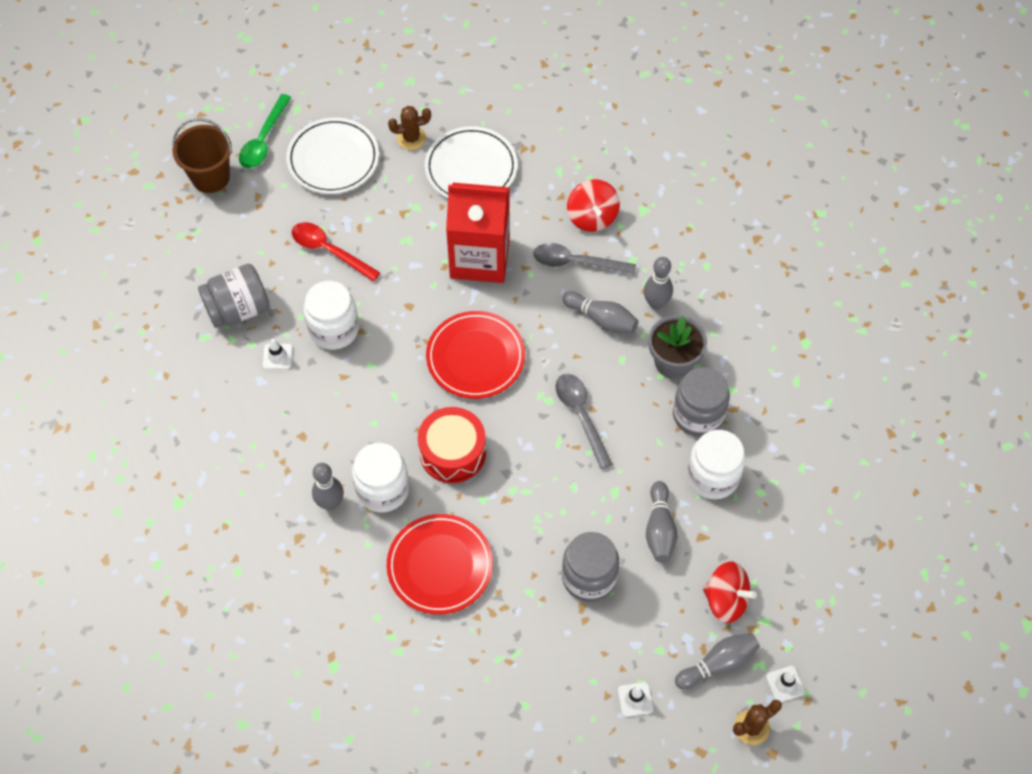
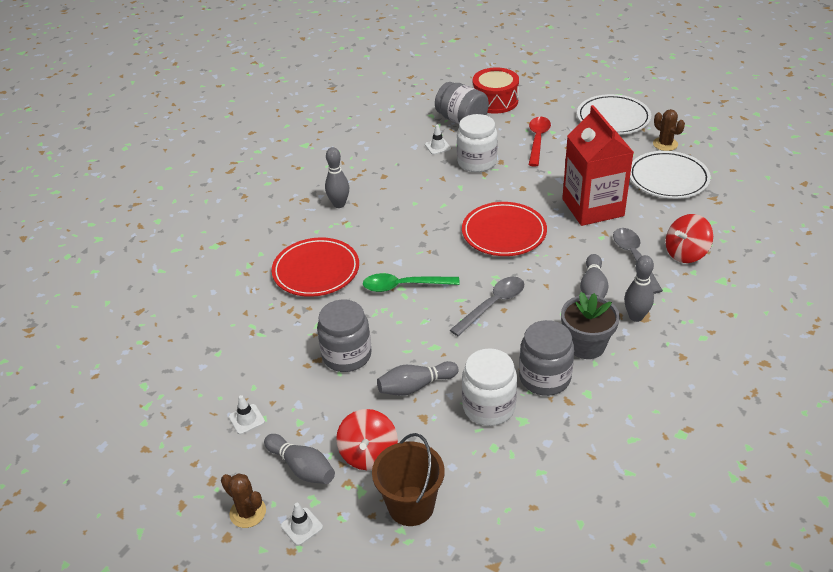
camera: 70 degrees right, 20 degrees down
(210, 177) = (551, 79): brown bucket -> brown bucket (411, 506)
(263, 140) = (600, 88): green spoon -> green spoon (403, 286)
(382, 489) = (363, 224): white jar -> none
(452, 452) = (414, 247): red drum -> red drum (495, 101)

